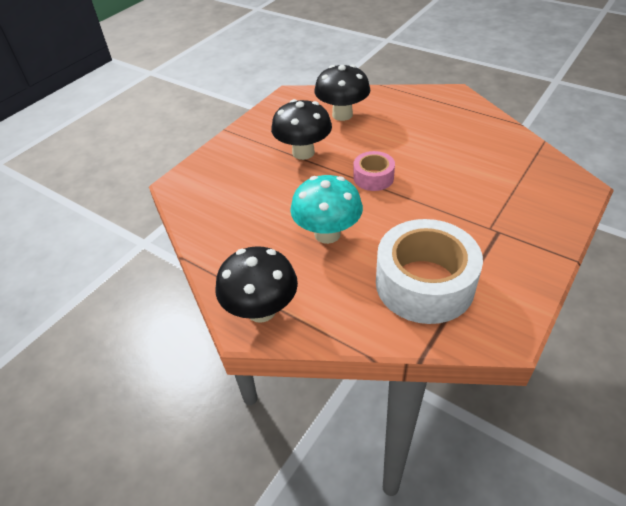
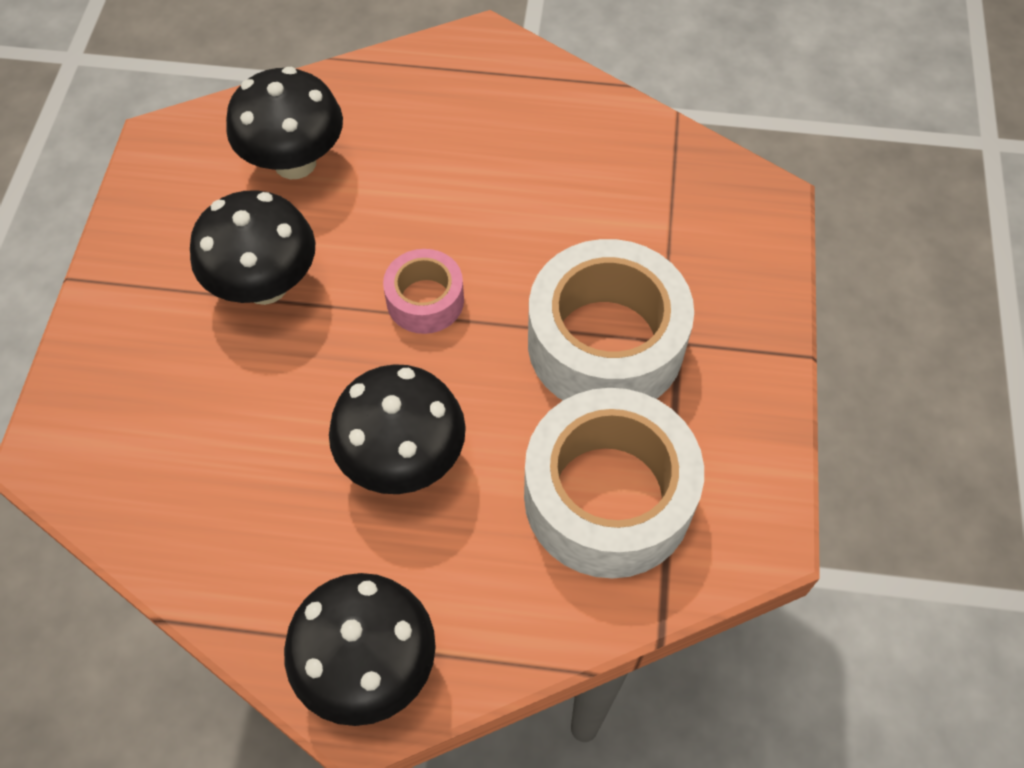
camera: 30 degrees left, 15 degrees up
(327, 234) = (403, 459): turquoise mushroom -> black mushroom
(457, 220) = (605, 343): none -> white tape

